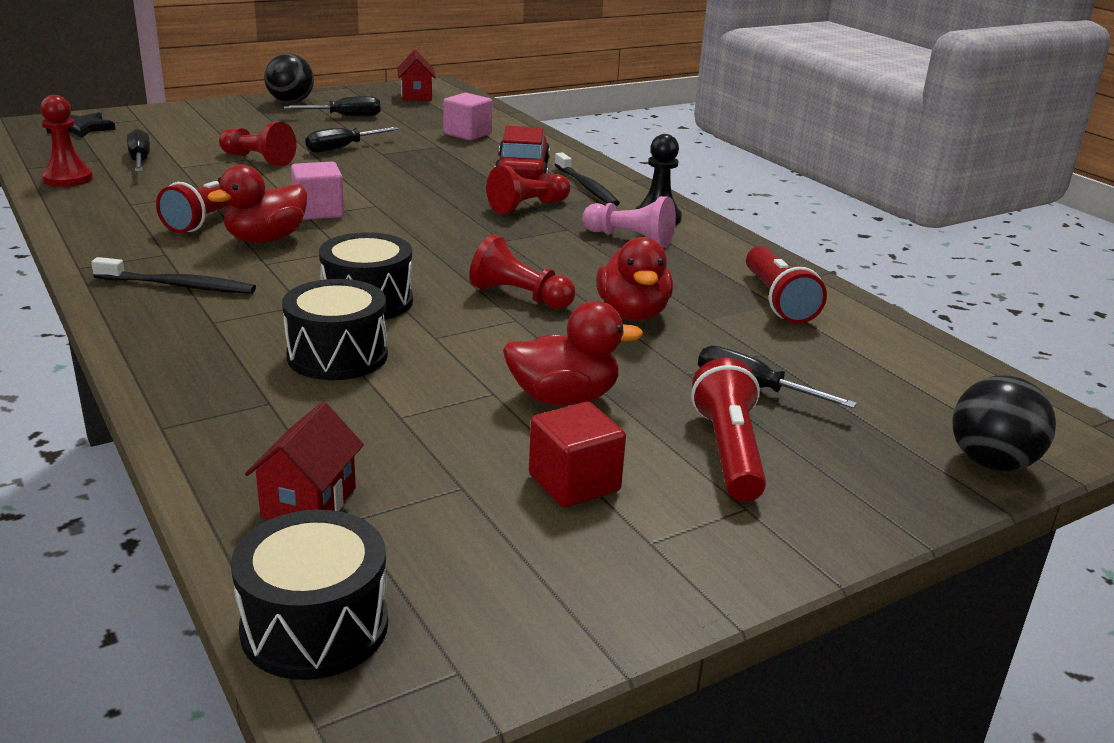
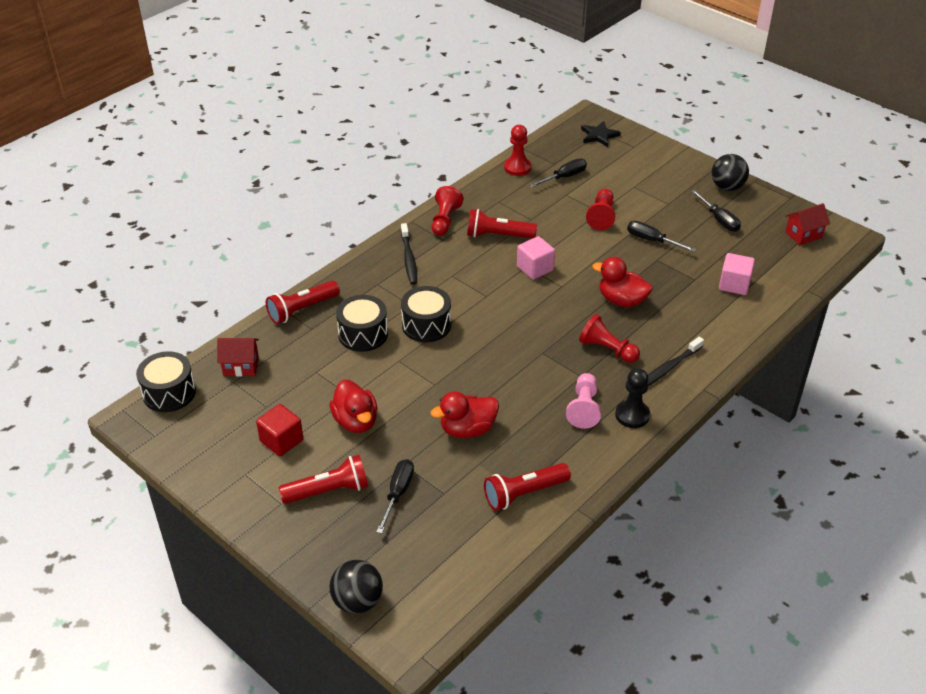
camera: 75 degrees right, 15 degrees up
(200, 404) = (302, 310): none -> red flashlight
(266, 239) = (482, 264): red duck -> red duck (621, 300)
(519, 296) = (464, 379): red pawn -> red pawn (445, 220)
(522, 171) = (674, 331): red car -> none

